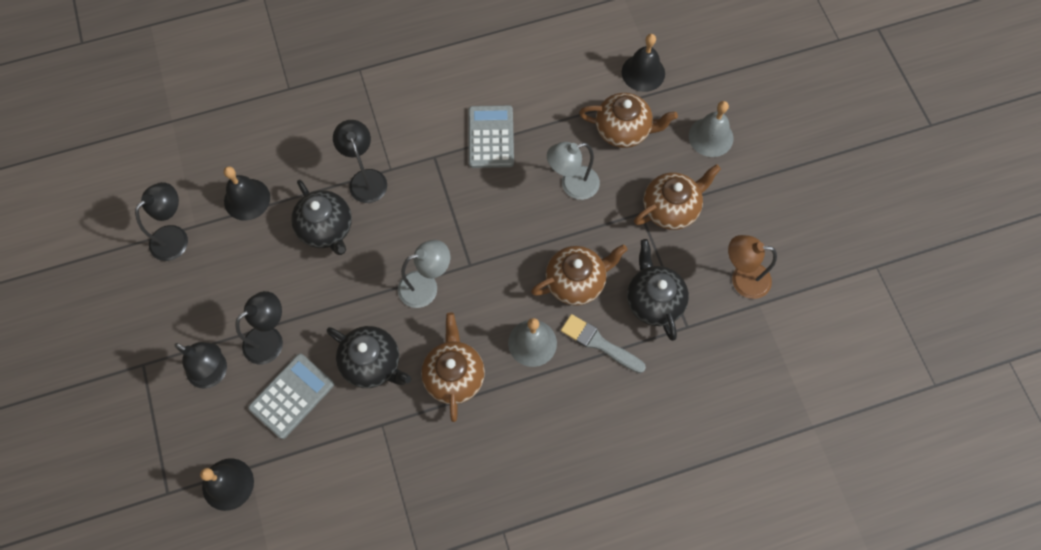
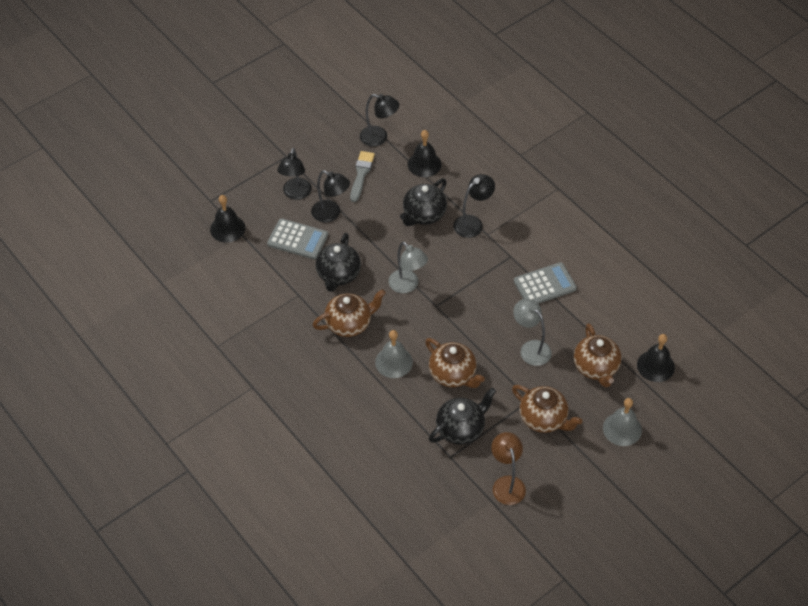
camera: 70 degrees right, 15 degrees down
(599, 343) = (411, 403): grey brush -> grey brush (361, 174)

